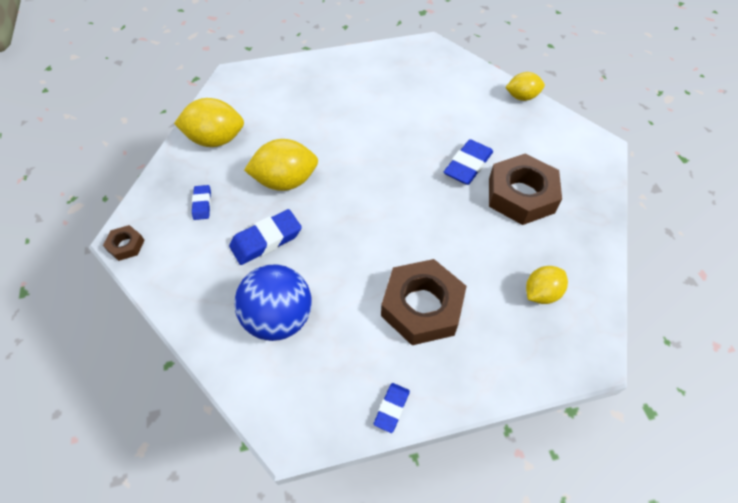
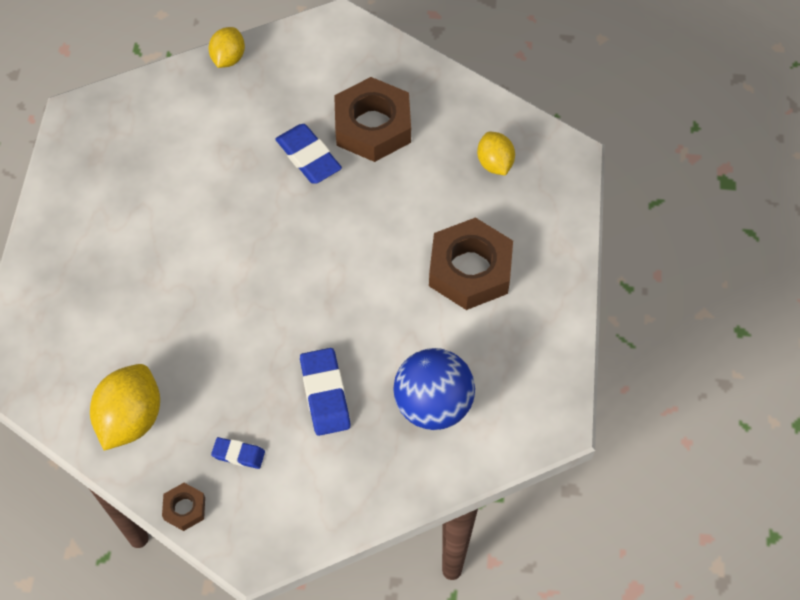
camera: 70 degrees left, 5 degrees up
(126, 245) = (266, 552): brown nut -> brown nut (184, 508)
(285, 181) = (244, 352): yellow lemon -> none
(391, 408) = (563, 332): blue eraser -> none

